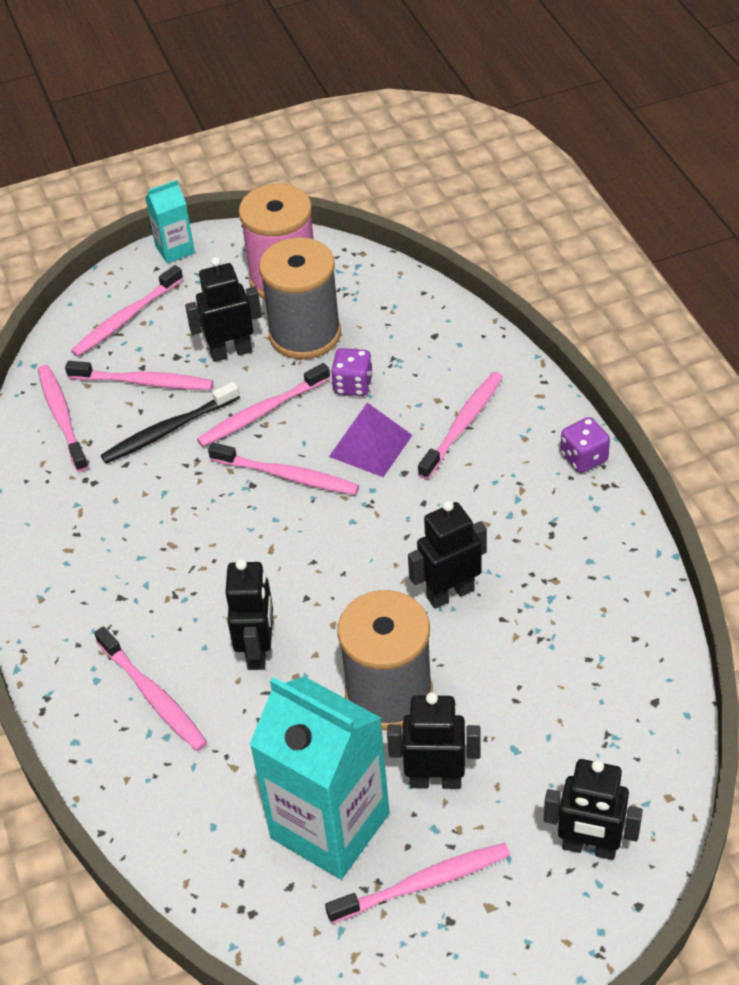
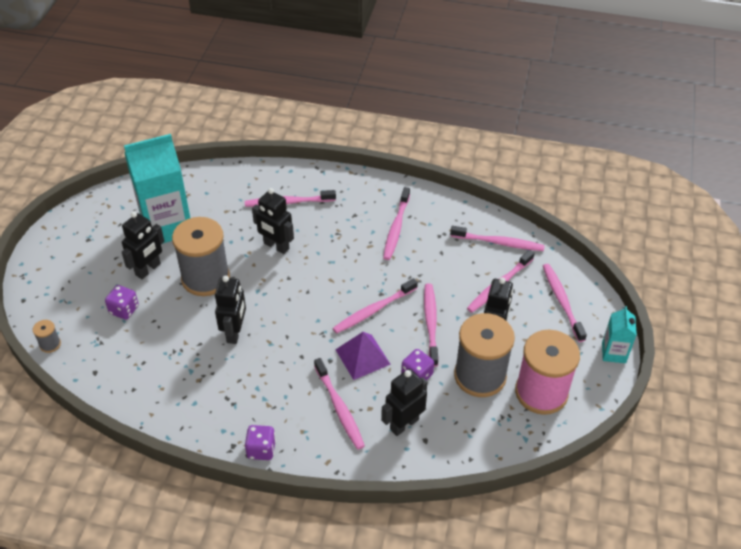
camera: 120 degrees right, 0 degrees up
(167, 430) = (451, 279): black toothbrush -> none
(424, 883) = (111, 240): pink toothbrush -> pink toothbrush (396, 228)
(531, 751) = (124, 310): none -> purple dice
(589, 847) = (62, 300): black robot -> black robot (404, 424)
(669, 794) = (50, 344): none -> grey spool

